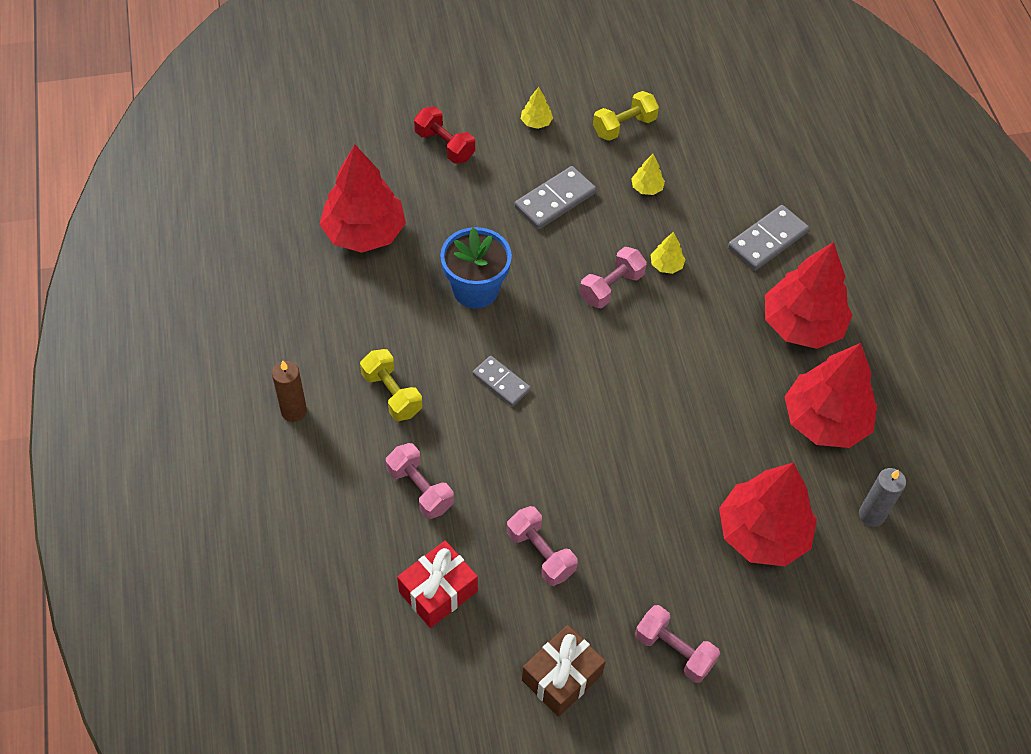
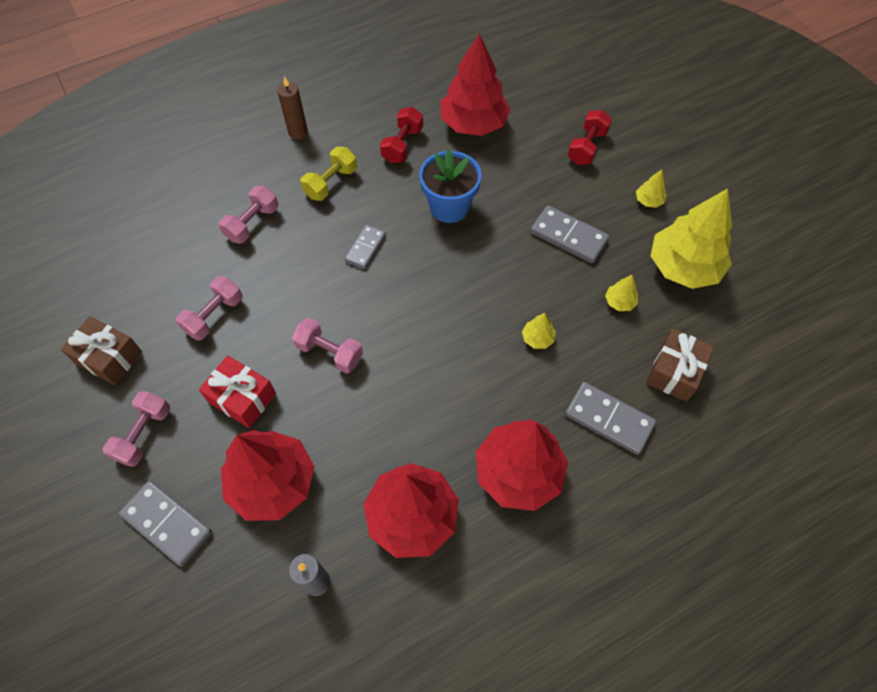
camera: 75 degrees right, 5 degrees up
(365, 308) = (402, 145): none -> red dumbbell
(438, 591) = (168, 258): red gift -> red gift (242, 398)
(611, 287) = (493, 301): pink dumbbell -> pink dumbbell (330, 352)
(624, 126) = (683, 266): yellow dumbbell -> yellow tree
(733, 176) = (674, 372): none -> brown gift
(784, 641) = (167, 524): none -> grey domino

